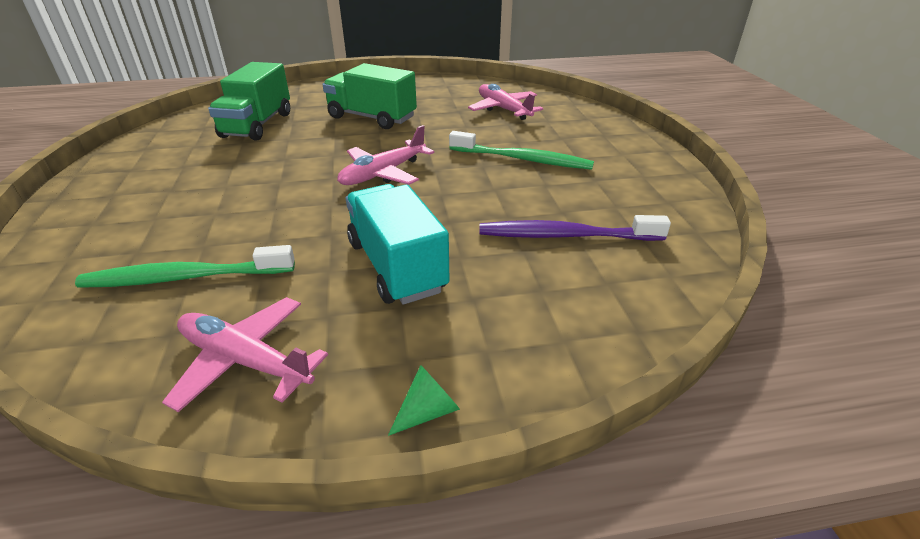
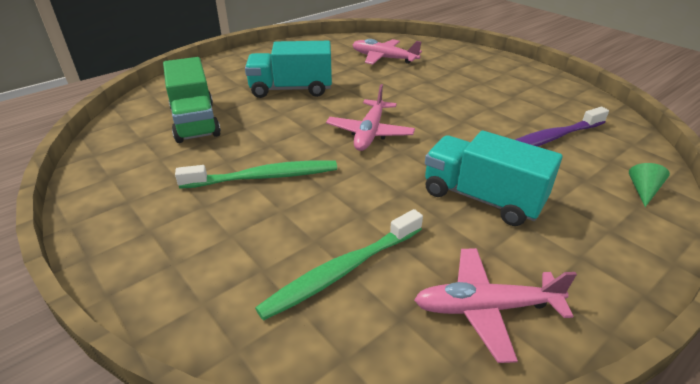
camera: 30 degrees left, 0 degrees up
(372, 118) = (291, 89): green truck -> turquoise truck
(428, 411) = (635, 281): green cone -> green cone (643, 191)
(522, 159) = (450, 93): green toothbrush -> green toothbrush (264, 177)

